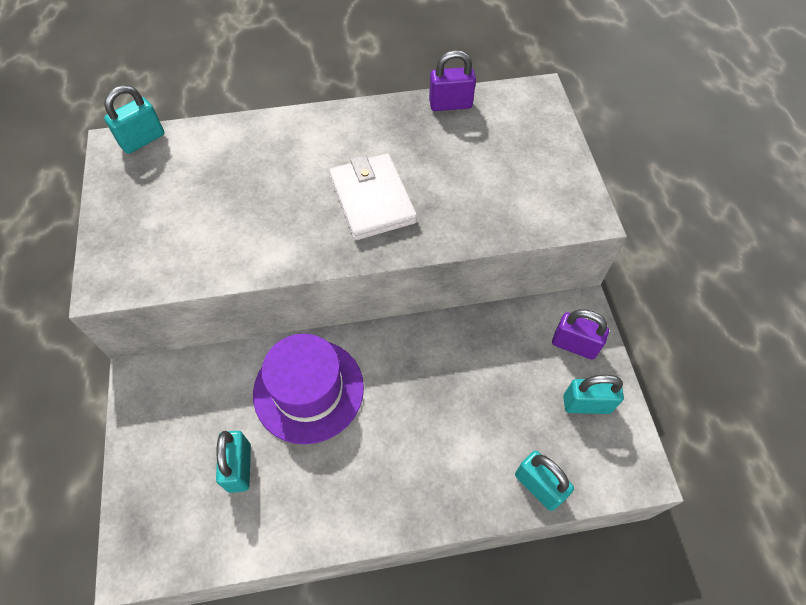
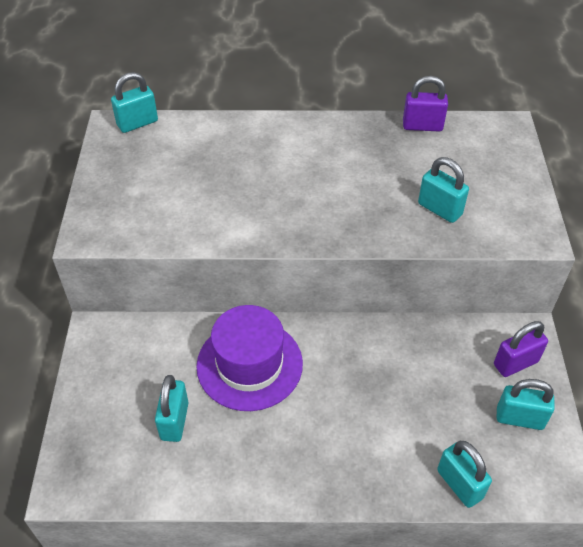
camera: 10 degrees right, 10 degrees down
(372, 200) = (336, 197): white wallet -> none
(482, 199) = (439, 209): none -> turquoise padlock
(574, 345) = (515, 363): purple padlock -> purple padlock turned 60 degrees counterclockwise

